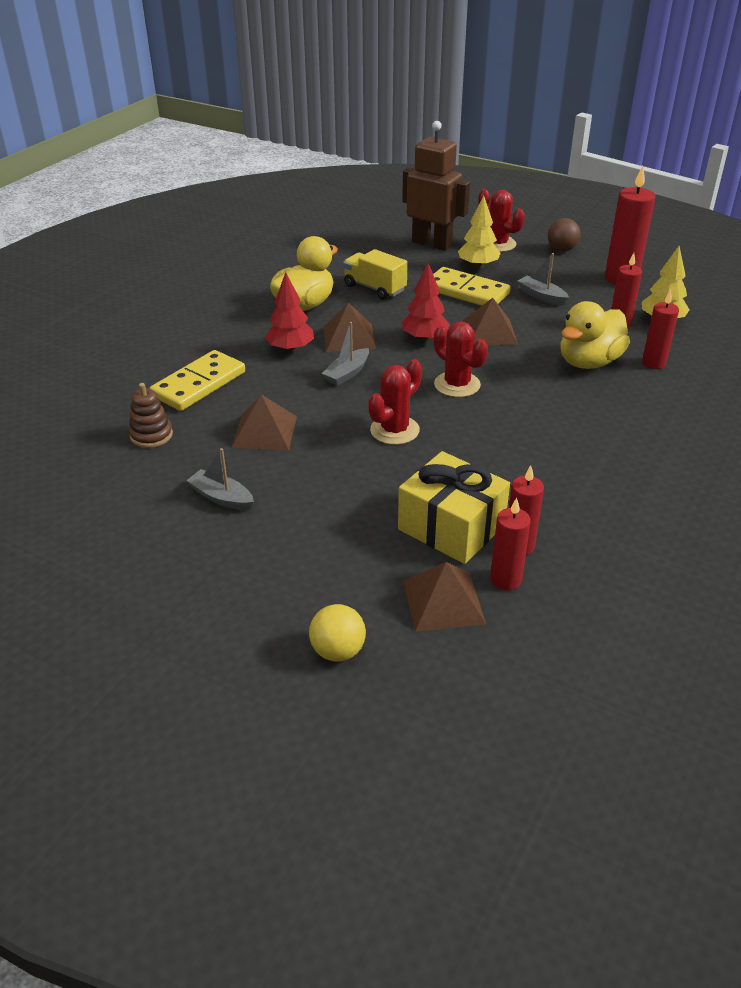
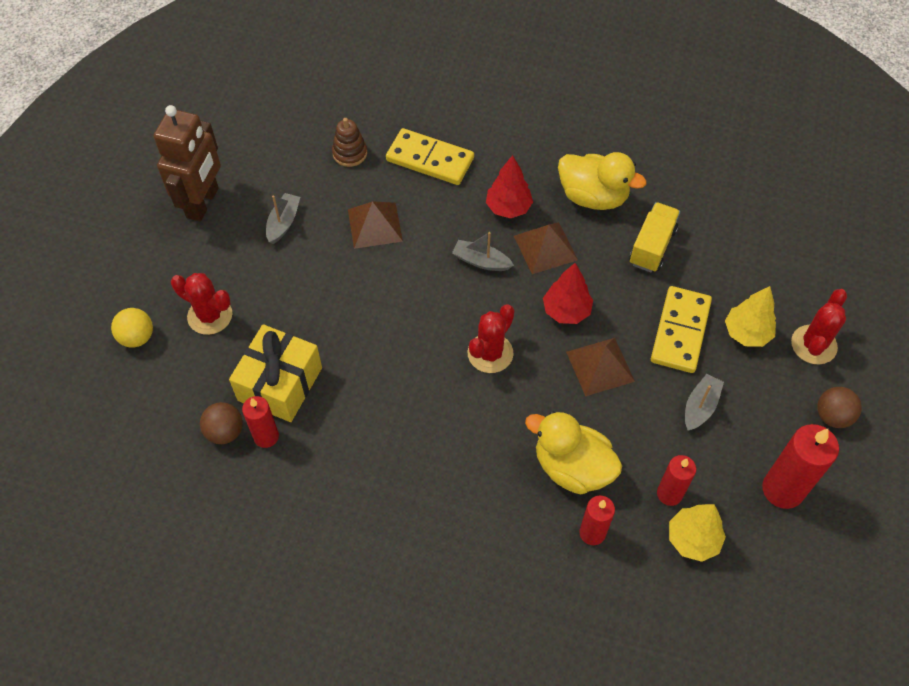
camera: 75 degrees right, 20 degrees up
(394, 430) = (402, 317): red cactus -> red cactus (210, 315)
(432, 244) = (782, 278): brown robot -> brown robot (203, 203)
(443, 601) = (194, 393): brown pyramid -> none
(505, 579) = (225, 432): red candle -> brown ball

